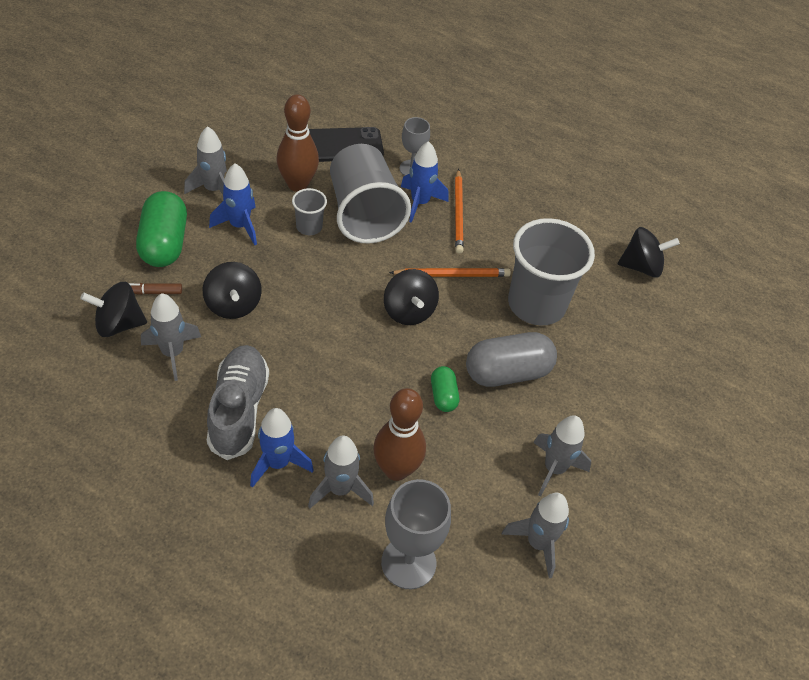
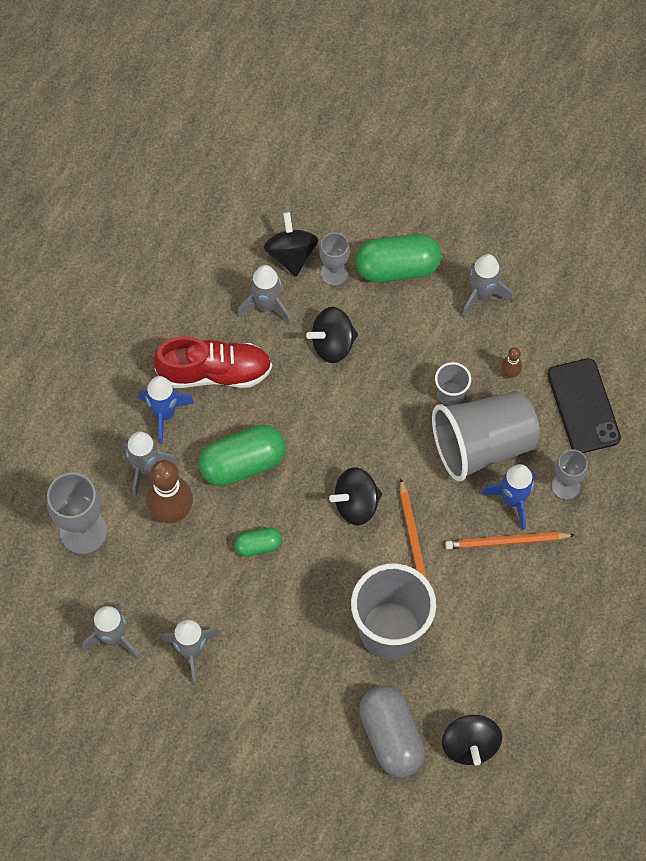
camera: 90 degrees right, 15 degrees up
(153, 292) = (334, 273): brown marker -> grey goblet
(238, 410) = (214, 372): grey shoe -> red shoe
(239, 226) = (436, 329): blue rocket -> none
(297, 184) = (510, 373): brown bowling pin -> brown bowling pin, size x0.46
(350, 397) = (242, 463): none -> green capsule
(507, 373) = (296, 604): grey capsule -> grey capsule (391, 737)

